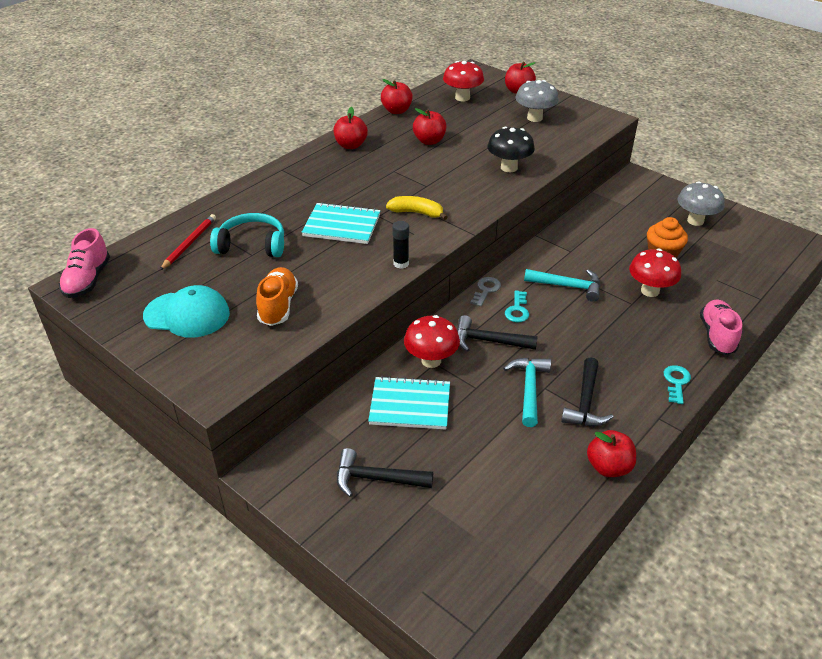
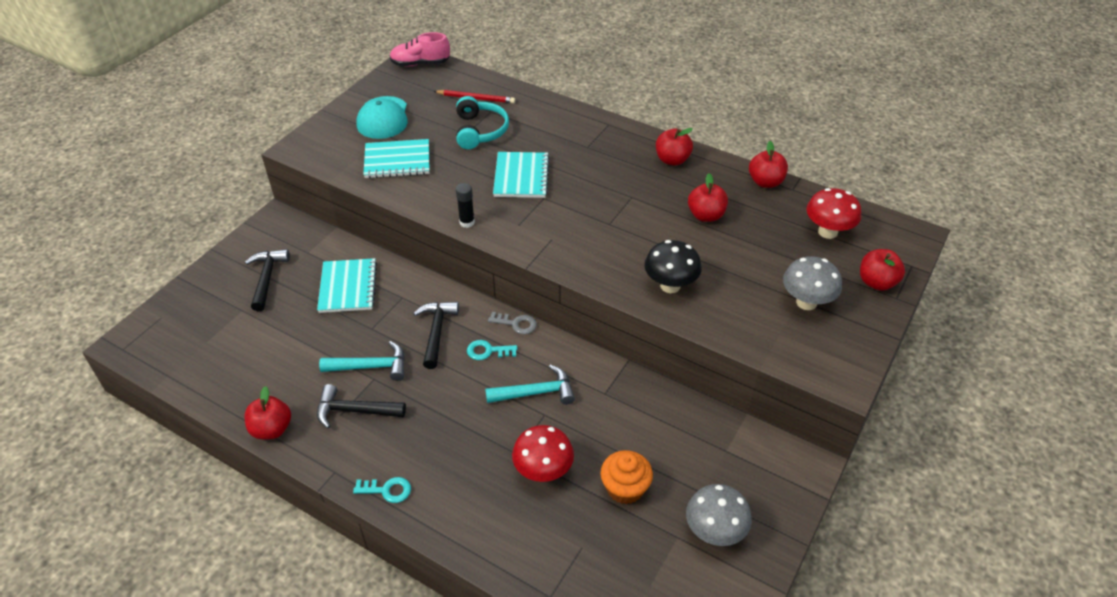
camera: 80 degrees right, 5 degrees up
(278, 306) = (397, 161): orange shoe -> turquoise notebook
(417, 213) = (555, 223): yellow banana -> none
(431, 360) = (405, 294): red mushroom -> none
(568, 286) = (536, 392): turquoise hammer -> turquoise hammer turned 105 degrees counterclockwise
(717, 335) = (469, 537): pink shoe -> none

